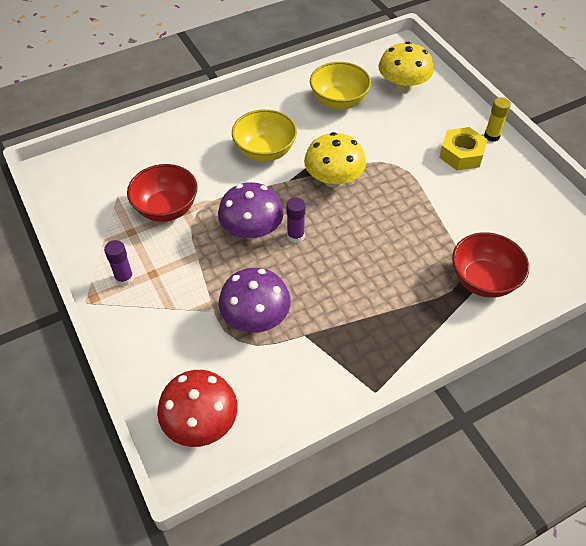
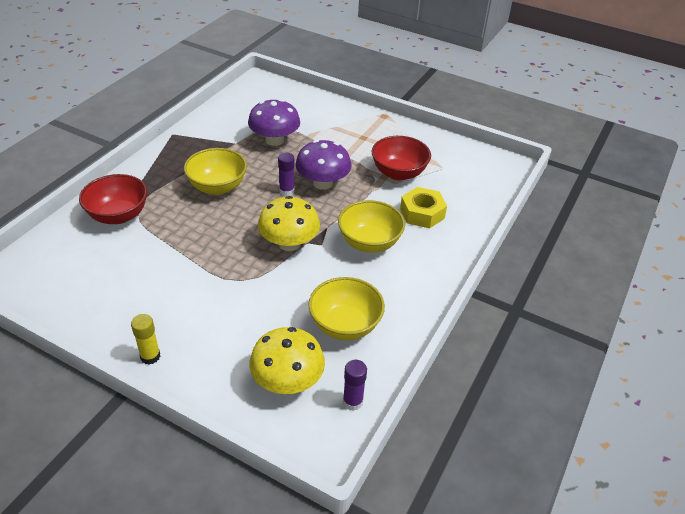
camera: 145 degrees right, 10 degrees down
(124, 278) = (377, 129): purple glue stick -> purple glue stick (352, 402)
(201, 422) = (265, 94): red mushroom -> none
(363, 273) = (217, 187): none -> yellow bowl
(461, 154) = (177, 318): yellow nut -> yellow nut (422, 213)

